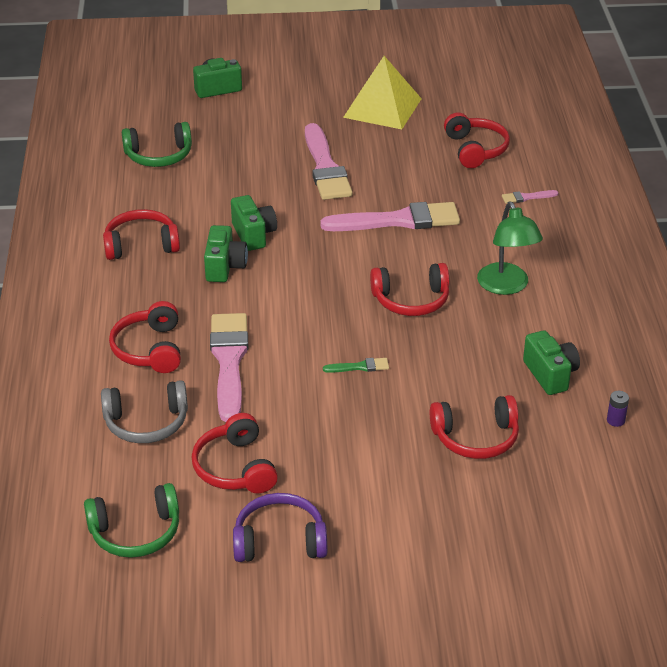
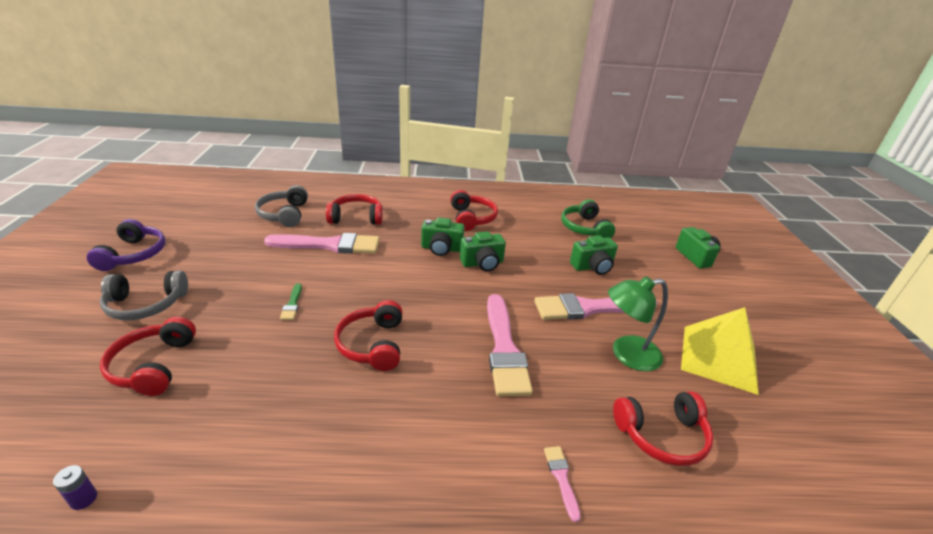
camera: 90 degrees right, 5 degrees down
(135, 532) = (191, 208): green headphones -> none
(235, 467) = (218, 242): red headphones -> none
(384, 483) = (146, 304): none -> grey headphones
(506, 286) = (376, 425): green lamp -> green lamp (626, 354)
(550, 374) = (204, 443): green camera -> green camera (592, 267)

